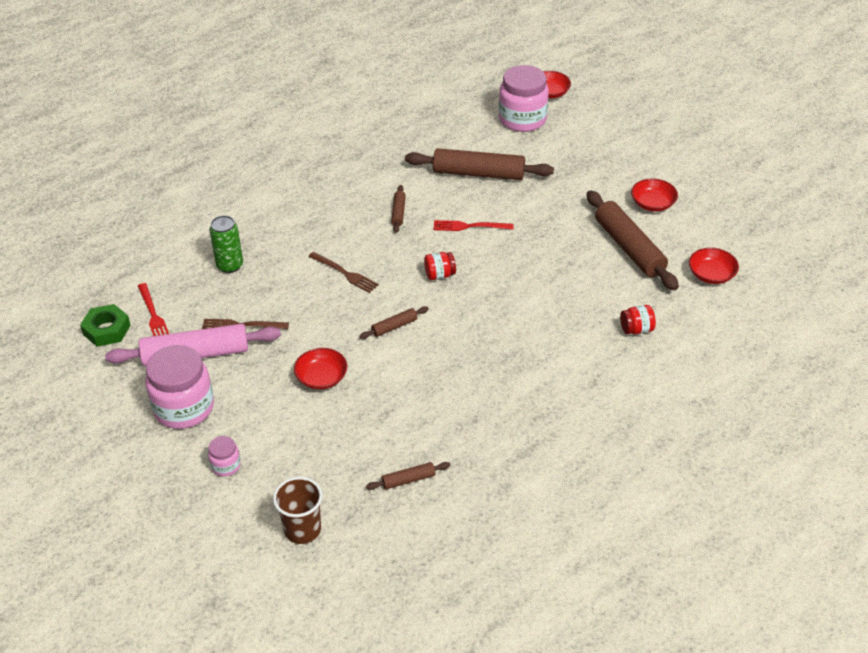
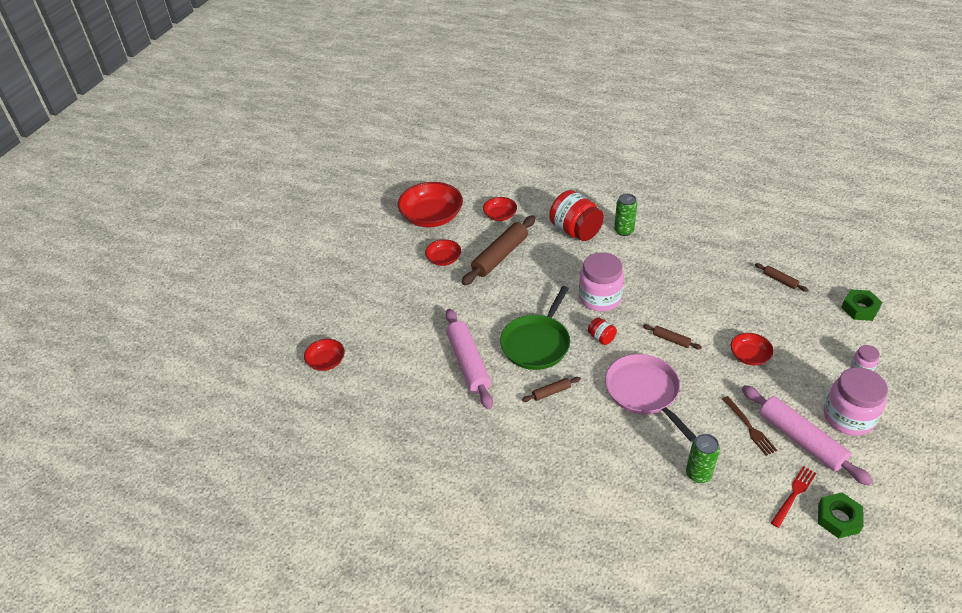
camera: 115 degrees left, 0 degrees up
(302, 530) = (860, 308): brown cup -> green nut
(345, 273) = (644, 392): brown fork -> pink pan
(469, 226) = (537, 343): red fork -> green pan
(478, 174) = (468, 363): brown rolling pin -> pink rolling pin
(522, 119) = (376, 364): pink jar -> pink jar (599, 298)
(608, 375) = (624, 230): none -> green can
(636, 329) = (575, 231): red jar -> red jar, size x2.13
(742, 217) = (431, 216): none -> red bowl

